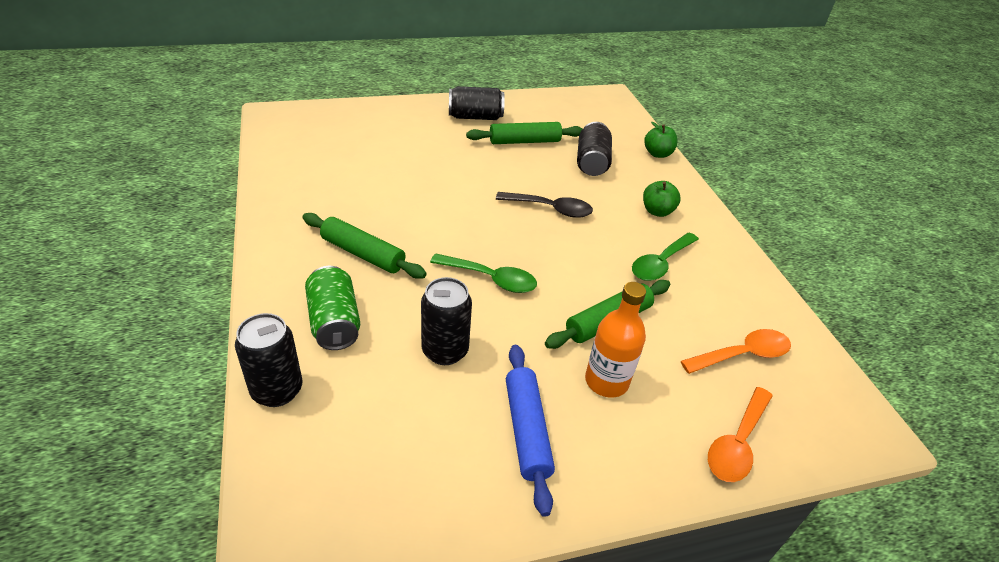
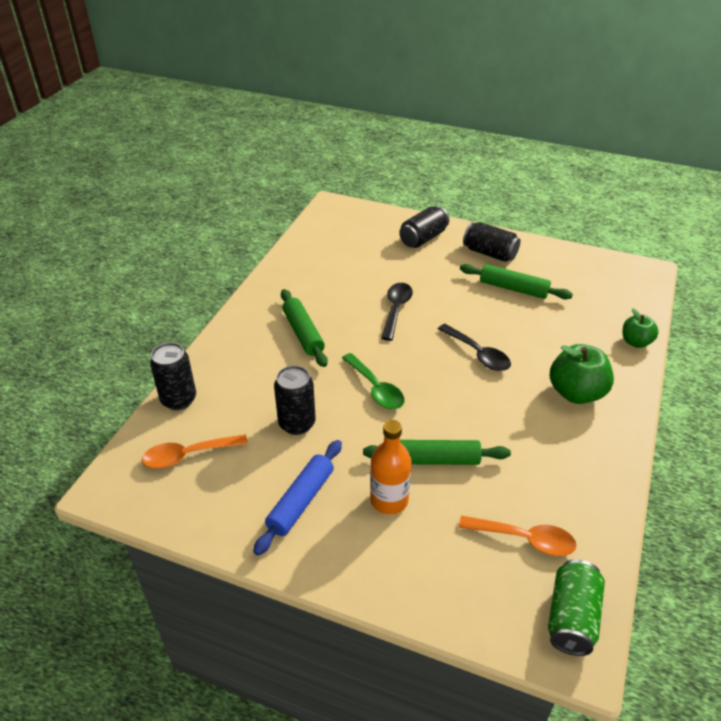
camera: 40 degrees right, 0 degrees up
(334, 322) = (245, 372): green can -> green can (571, 617)
(437, 195) = (396, 309): none -> black spoon
(591, 162) = (558, 328): black can -> black can (423, 238)
(657, 211) = (576, 393): green apple -> green apple, size x1.66
(660, 263) = (530, 437): green spoon -> none
(737, 443) = (445, 595): orange spoon -> orange spoon (188, 455)

